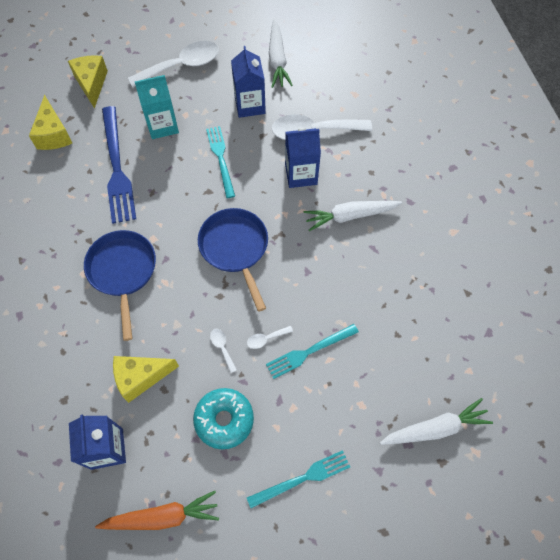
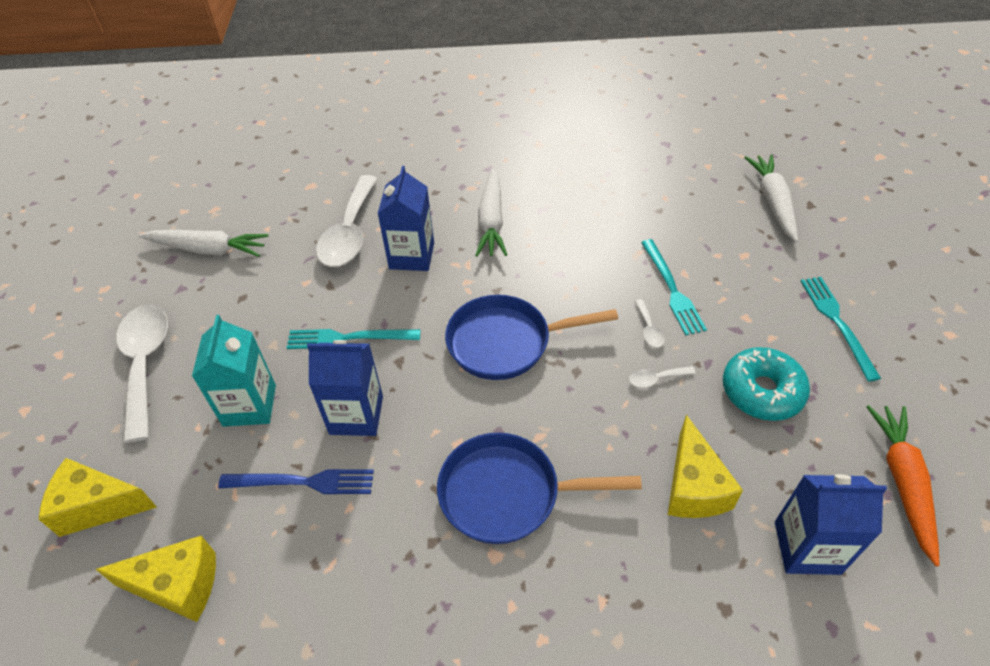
camera: 75 degrees left, 15 degrees down
(117, 168) = (303, 482): blue fork -> blue fork, size x0.63
(250, 105) = (270, 291): blue carton -> blue carton (356, 415)

